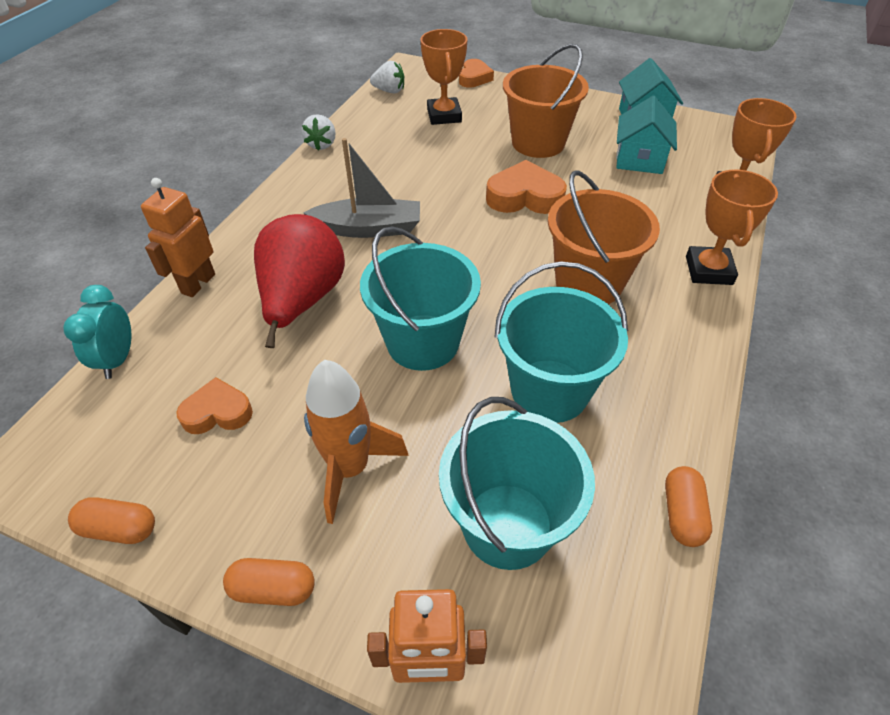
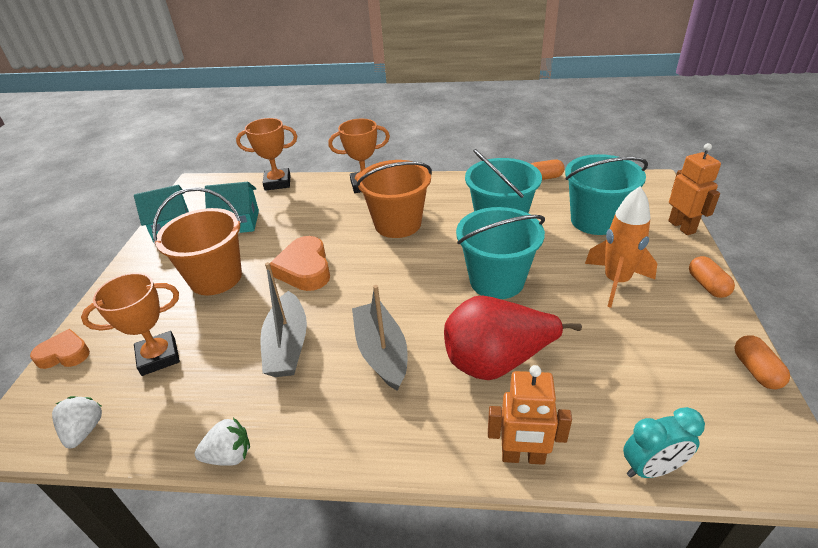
camera: 105 degrees left, 10 degrees down
(217, 412) = (636, 364): orange heart -> none
(415, 177) = (288, 345): none -> grey boat

